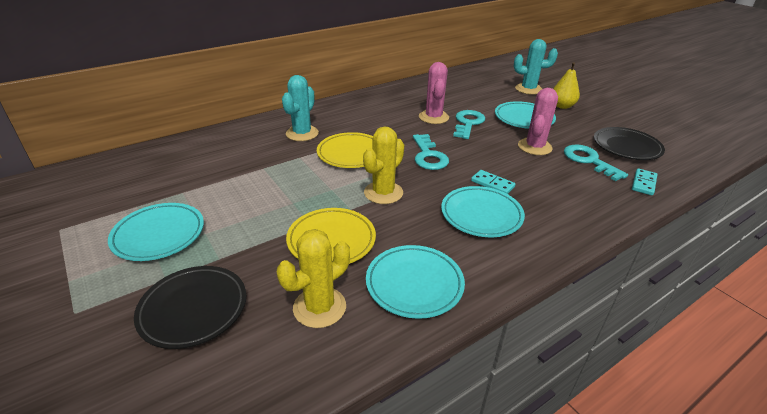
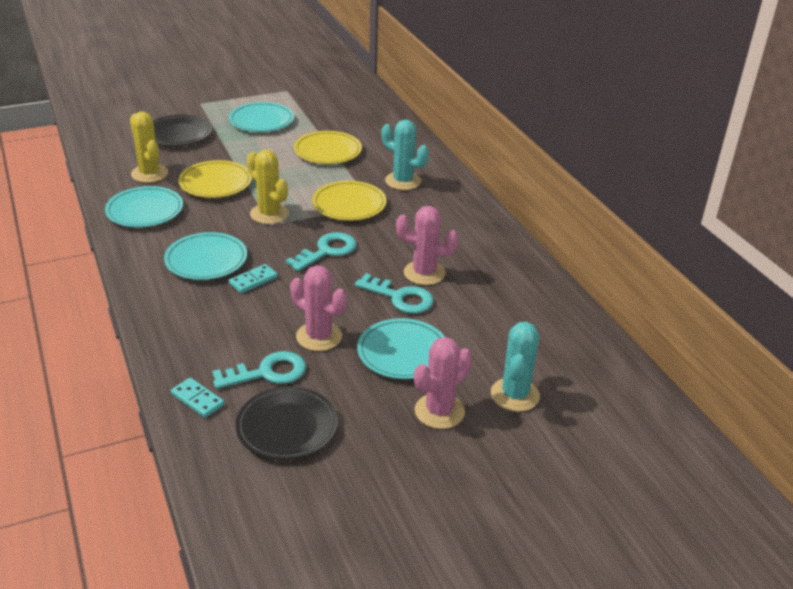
camera: 100 degrees right, 0 degrees up
(246, 176) = (328, 151): none -> yellow plate
(428, 156) = (327, 251): turquoise key -> turquoise key turned 135 degrees clockwise
(562, 106) = (439, 411): yellow pear -> pink cactus

